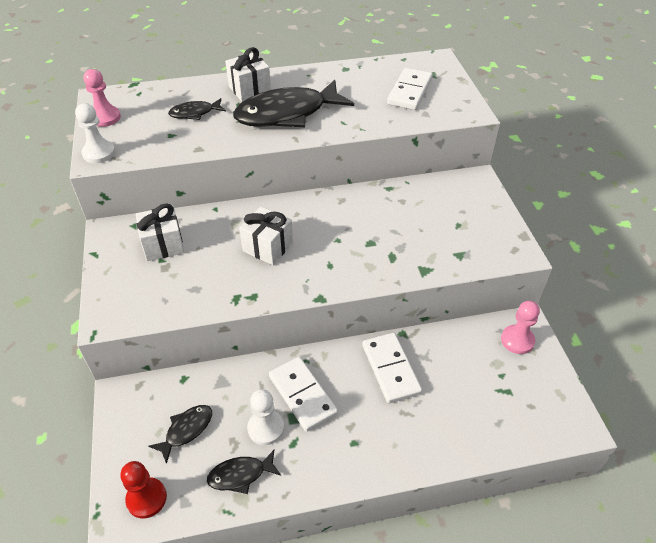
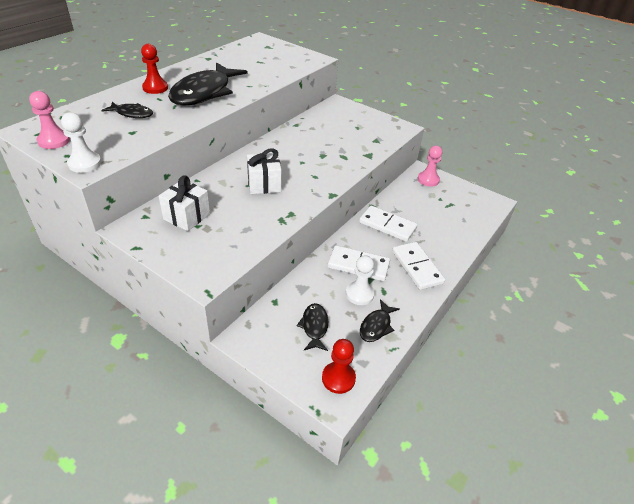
camera: 45 degrees left, 5 degrees down
(194, 113) = (132, 114): black fish -> black fish turned 105 degrees counterclockwise
(249, 89) = (155, 88): white gift -> red pawn
(410, 91) = (267, 58): white domino -> white domino (417, 267)

